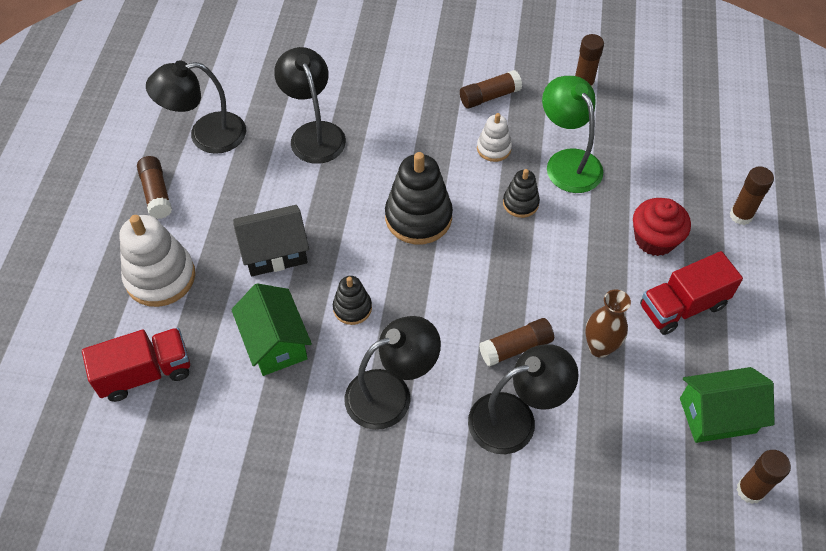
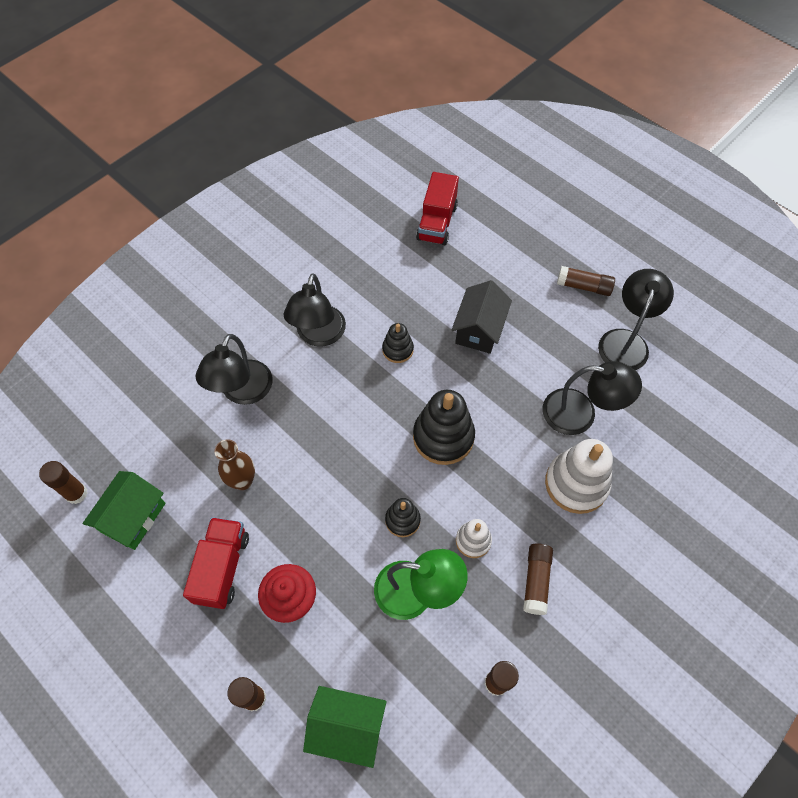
camera: 125 degrees right, 5 degrees up
(160, 277) = (505, 258): white stacking toy -> white stacking toy (576, 484)
(275, 342) = (406, 294): green house -> green house (347, 727)
(516, 347) = (288, 427): brown glue stick -> none

